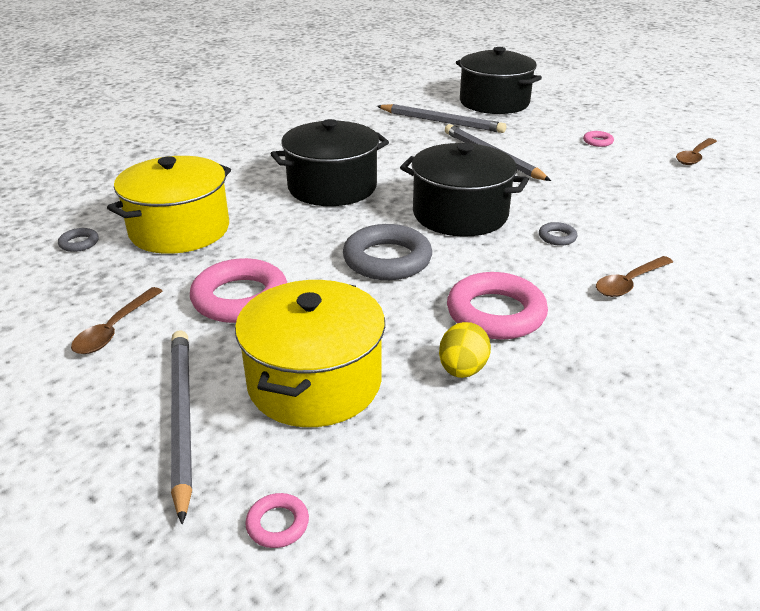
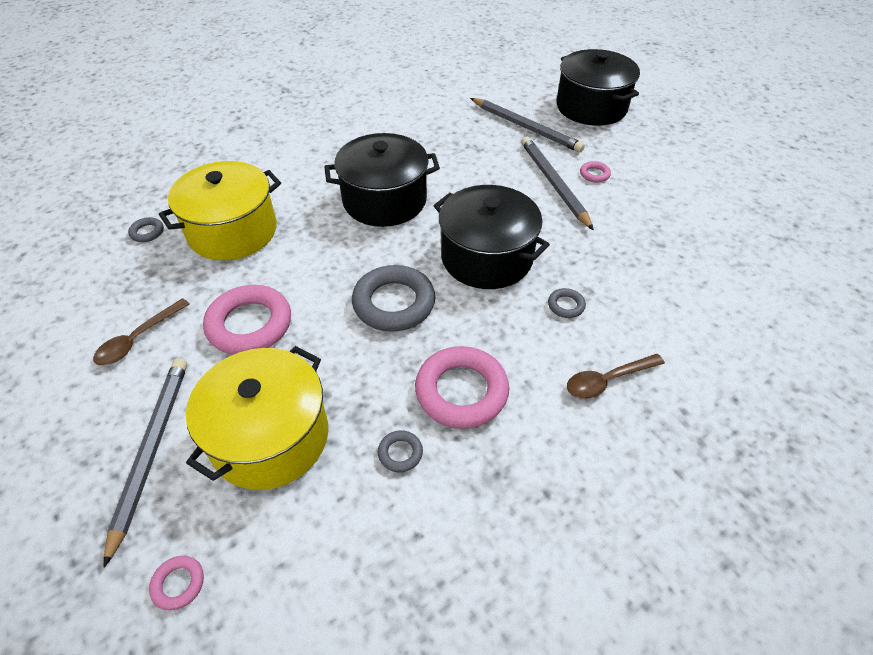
camera: 15 degrees right, 15 degrees up
(462, 370) = (400, 453): yellow egg -> grey ring
(597, 141) = (672, 180): pink ring -> pink ring (594, 174)
(694, 156) = (766, 218): brown spoon -> none

